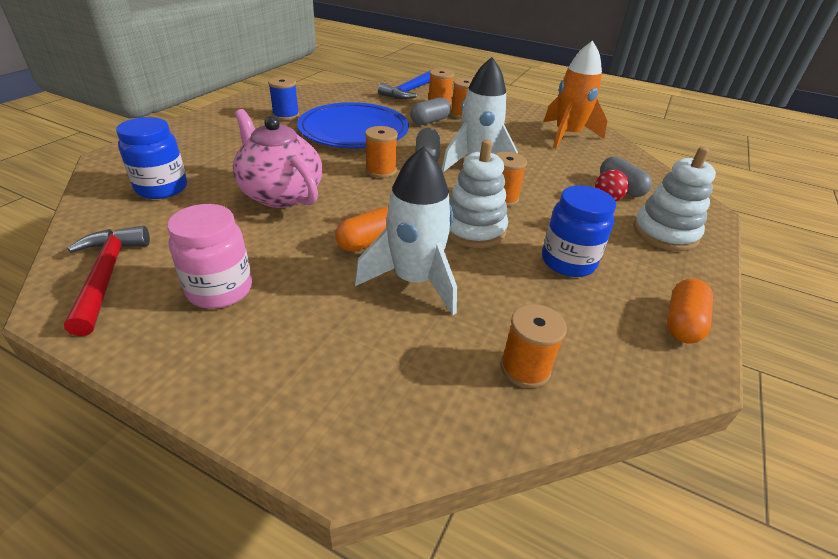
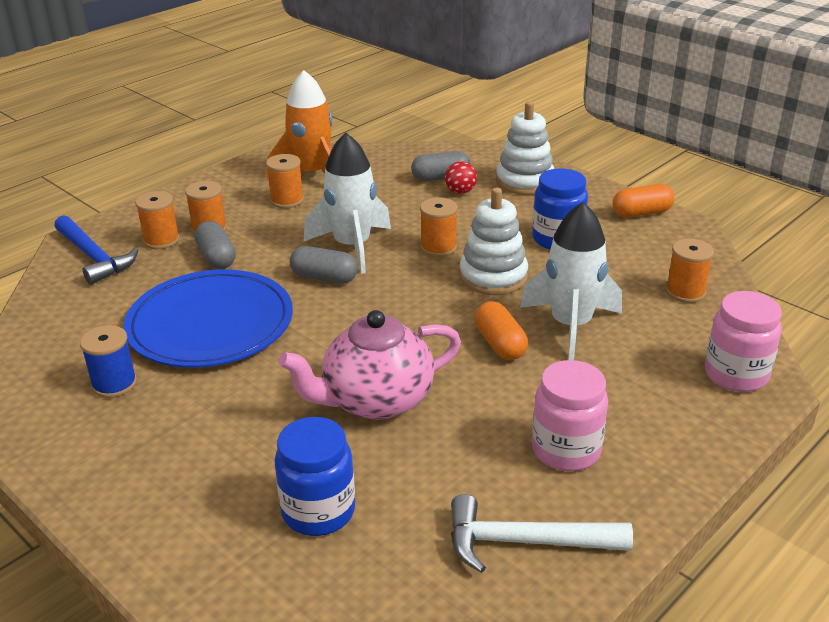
camera: 70 degrees left, 5 degrees down
(107, 276) = (525, 542): red hammer -> white hammer
(362, 421) = (736, 375): none -> pink jar
(381, 170) = (344, 316): orange spool -> orange spool (287, 200)
(682, 323) = (641, 213): orange capsule -> orange capsule turned 60 degrees counterclockwise

